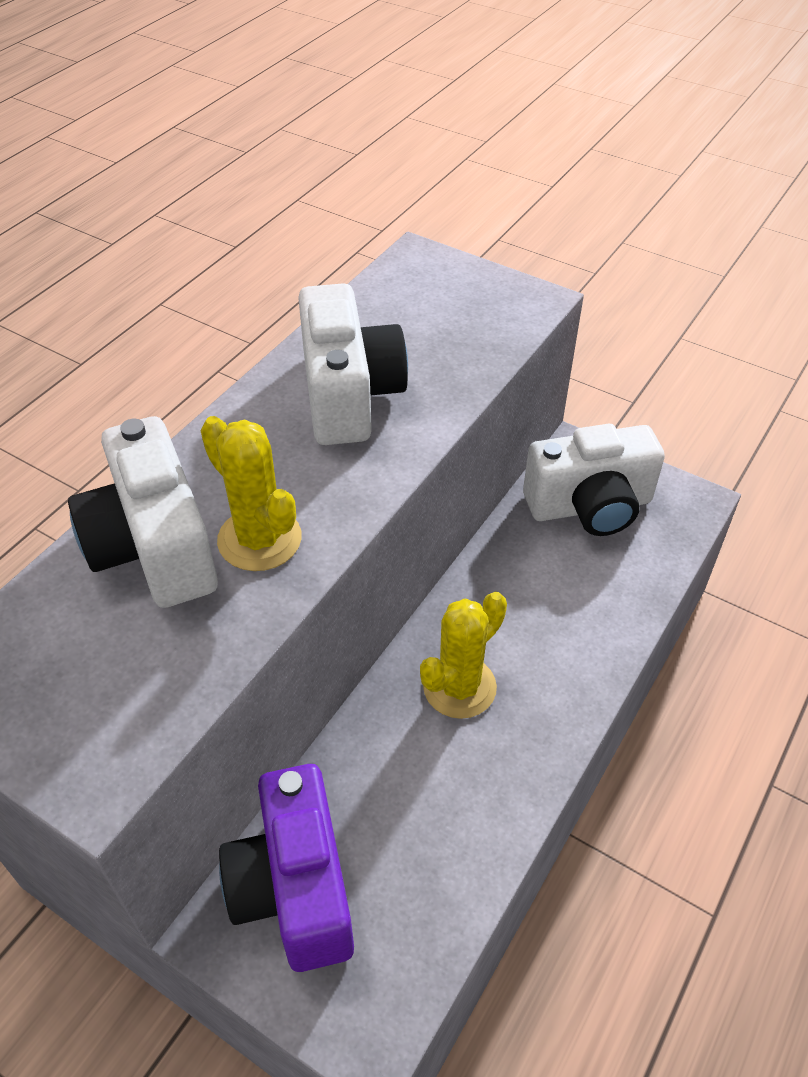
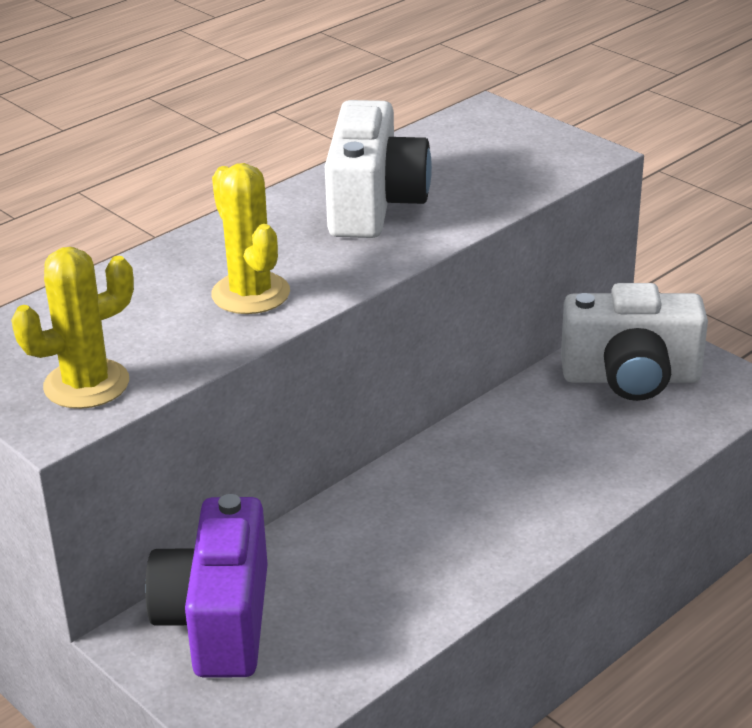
camera: 15 degrees right, 15 degrees down
(154, 547) = (156, 288): white camera -> none
(459, 687) = (434, 501): yellow cactus -> yellow cactus (86, 384)

